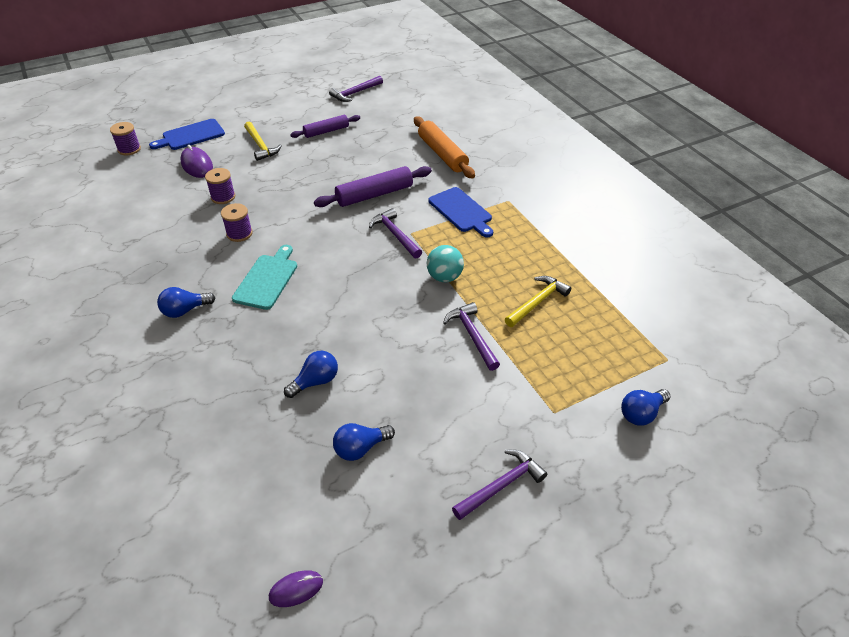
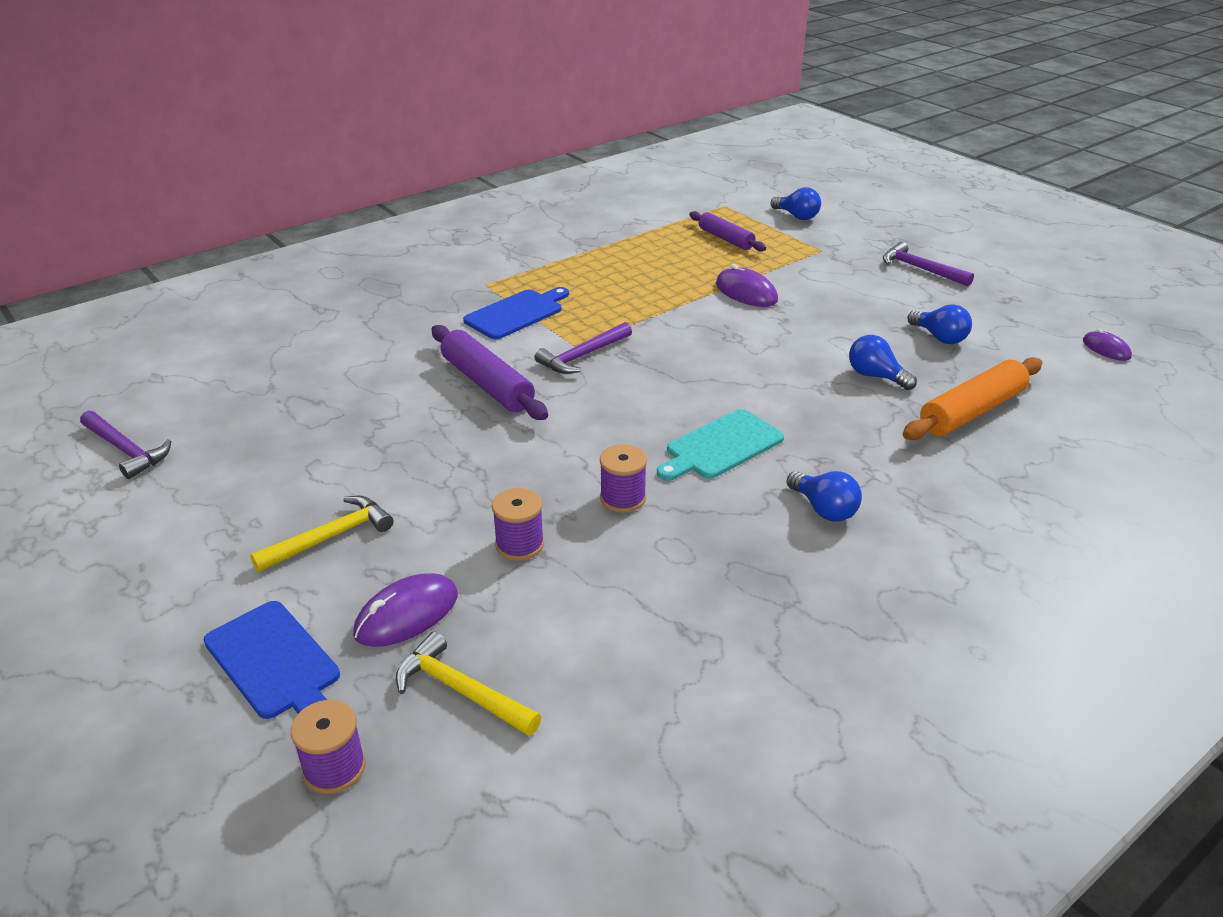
camera: 100 degrees left, 10 degrees down
(267, 279) = (721, 446): turquoise cutting board -> turquoise cutting board turned 45 degrees counterclockwise
(326, 131) = (281, 462): purple rolling pin -> purple rolling pin (725, 239)
(442, 154) = (368, 338): orange rolling pin -> orange rolling pin (972, 411)
(444, 277) = (657, 315): turquoise ball -> none
(472, 335) = (746, 292): purple hammer -> purple mouse
(537, 302) = (675, 261): yellow hammer -> yellow hammer (460, 690)

